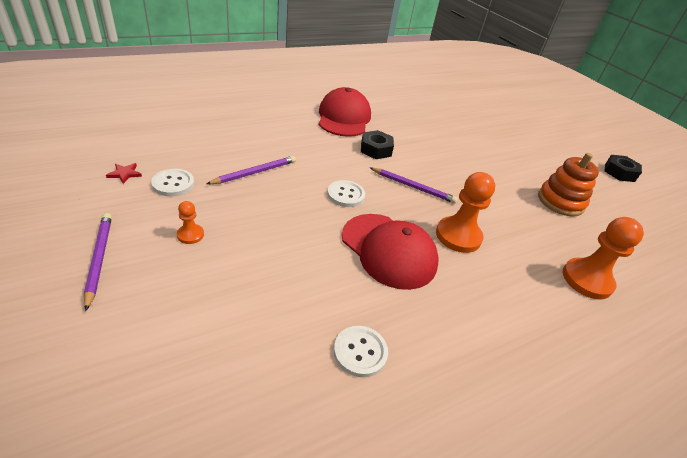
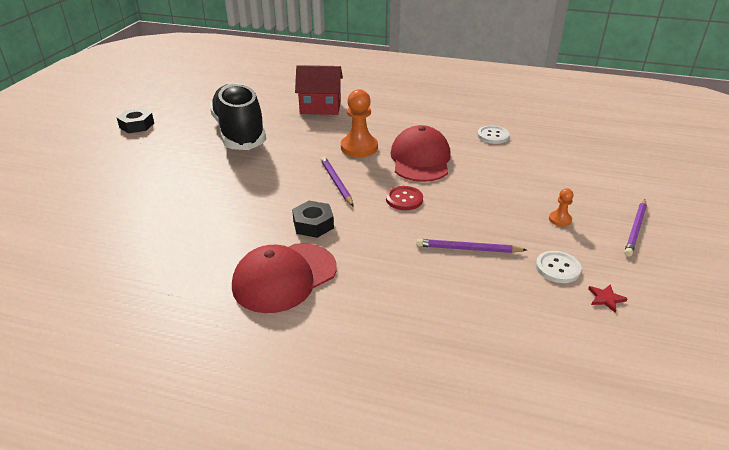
camera: 130 degrees left, 5 degrees down
(345, 195) = (404, 199): white button -> red button
(560, 201) = (239, 132): orange stacking toy -> black shoe
(587, 280) = (320, 107): orange pawn -> red house

